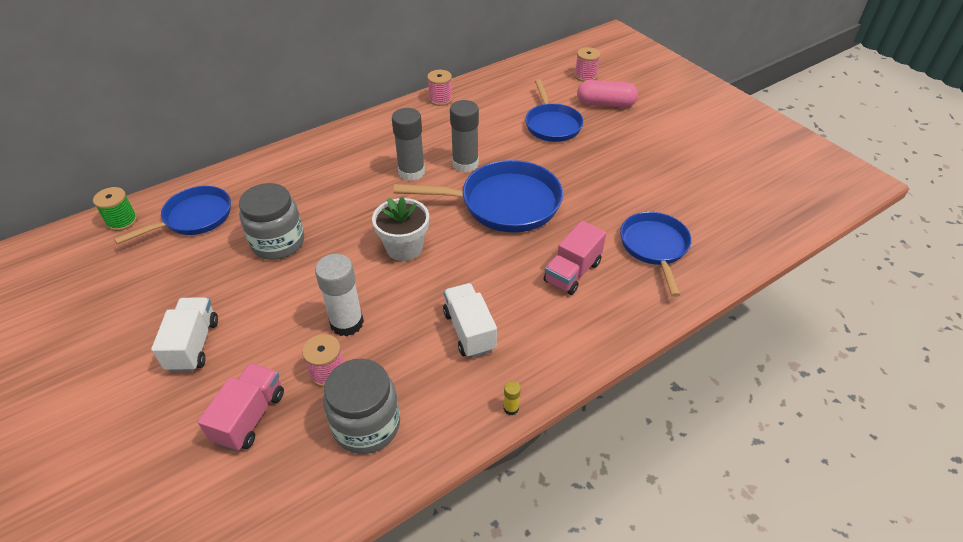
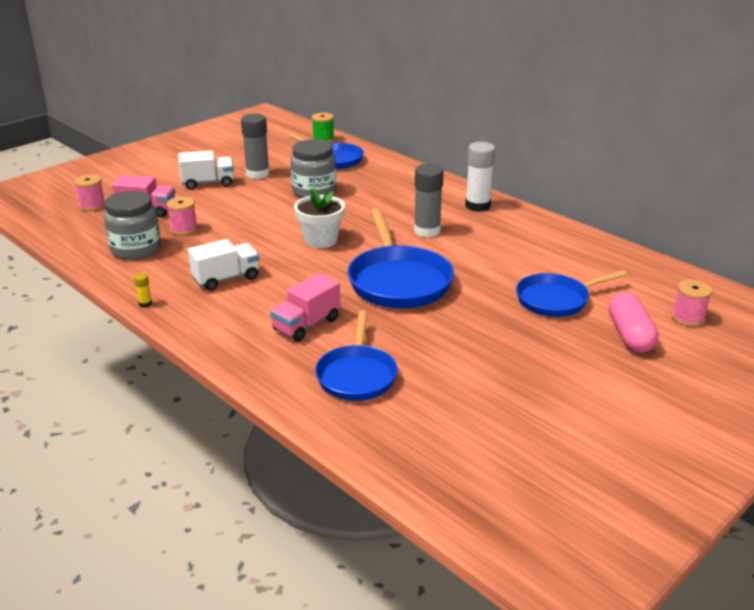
camera: 80 degrees right, 15 degrees down
(347, 323) = (231, 229): white glue stick -> white glue stick (477, 206)
(440, 99) = (560, 231): pink spool -> pink spool (92, 205)
(465, 164) = (453, 255): grey glue stick -> grey glue stick (257, 174)
(572, 272) = (306, 325): pink truck -> pink truck turned 75 degrees counterclockwise
(654, 247) = (357, 375): blue pan -> blue pan turned 105 degrees clockwise

